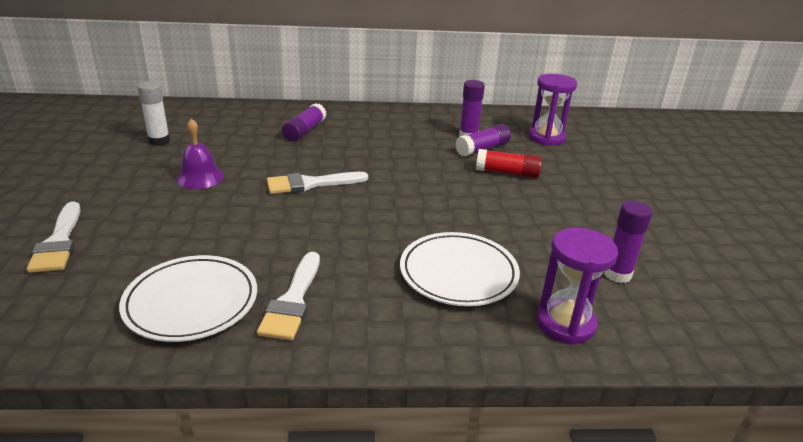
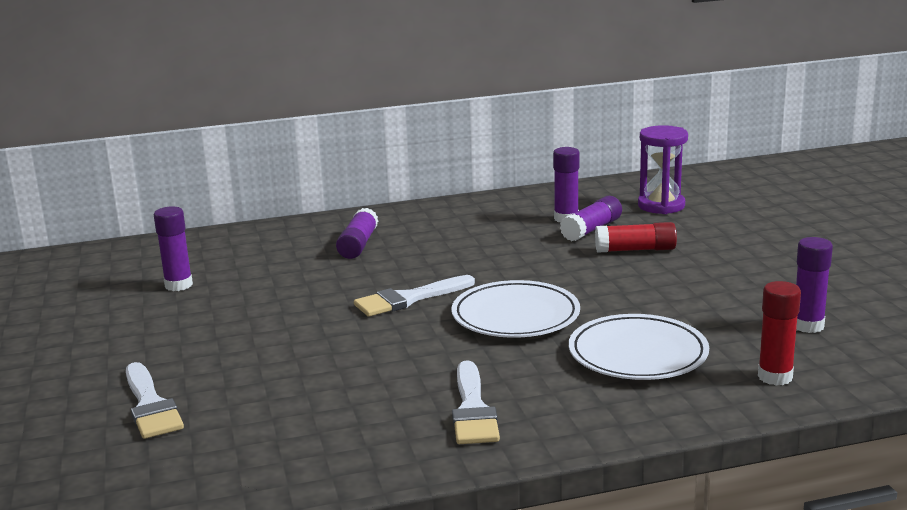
camera: 10 degrees left, 10 degrees down
(159, 141) = (178, 285): white glue stick -> purple glue stick
(191, 302) = (359, 430): white plate -> white plate (515, 316)
(200, 177) = (266, 314): purple bell -> none
(565, 323) = (775, 377): purple hourglass -> red glue stick

